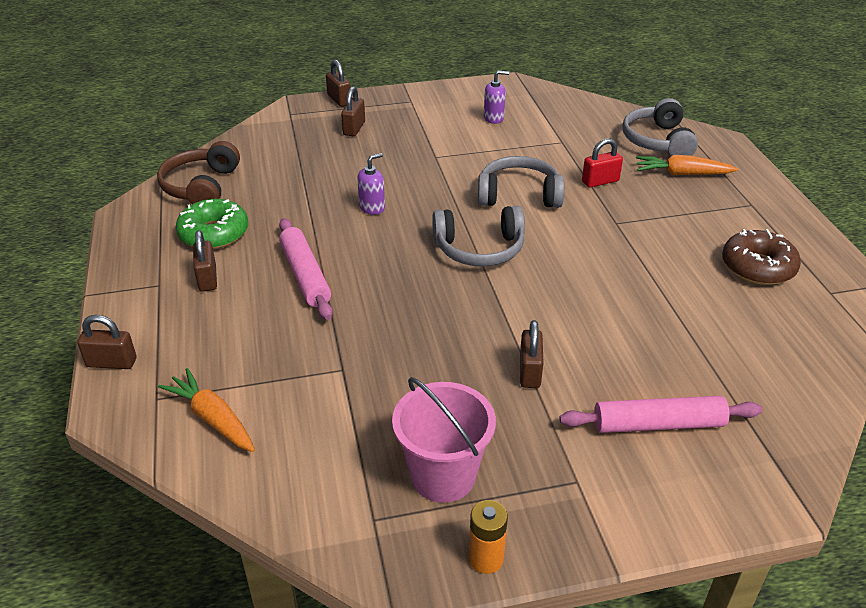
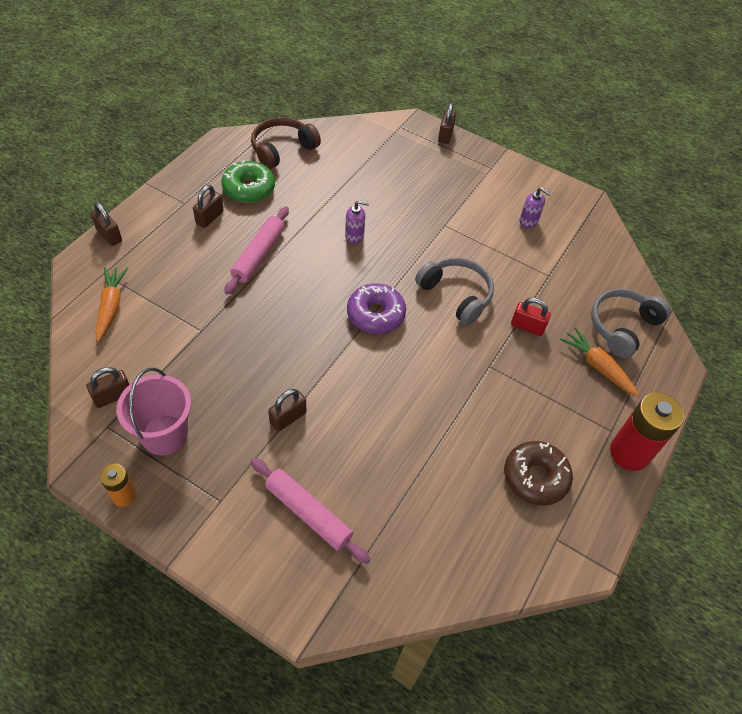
camera: 40 degrees right, 15 degrees up
(354, 128) = (424, 165): brown padlock -> brown padlock (113, 396)
(479, 249) = (375, 314): grey headphones -> purple donut
(782, 209) = (629, 453): none -> red battery

